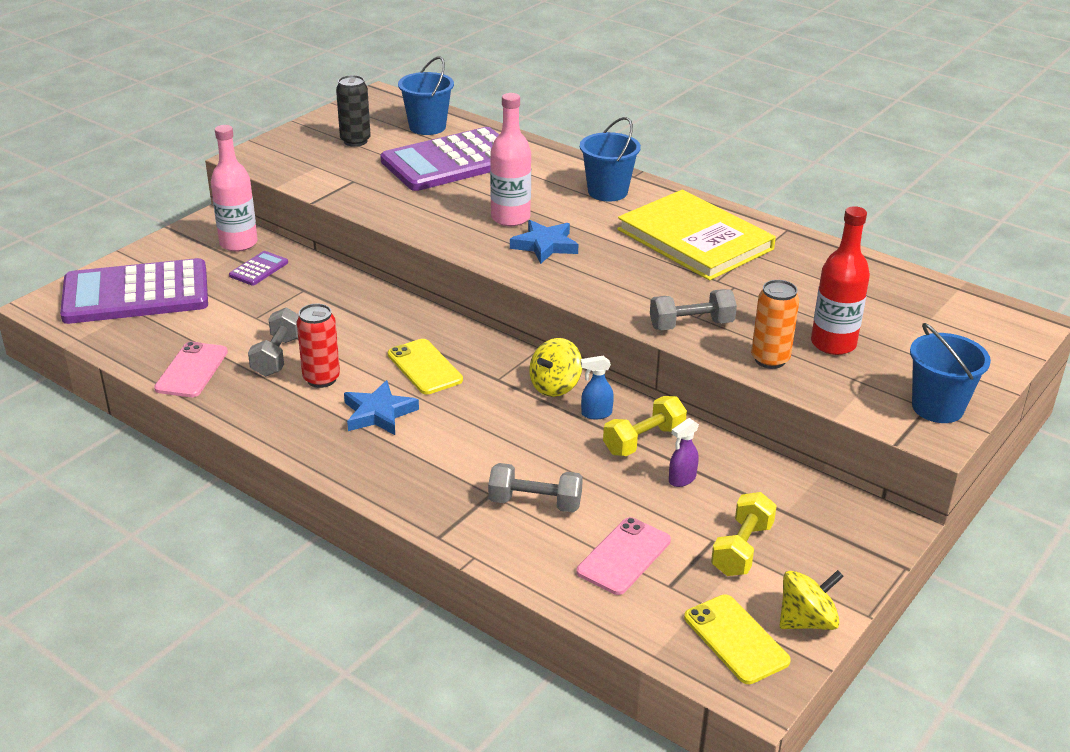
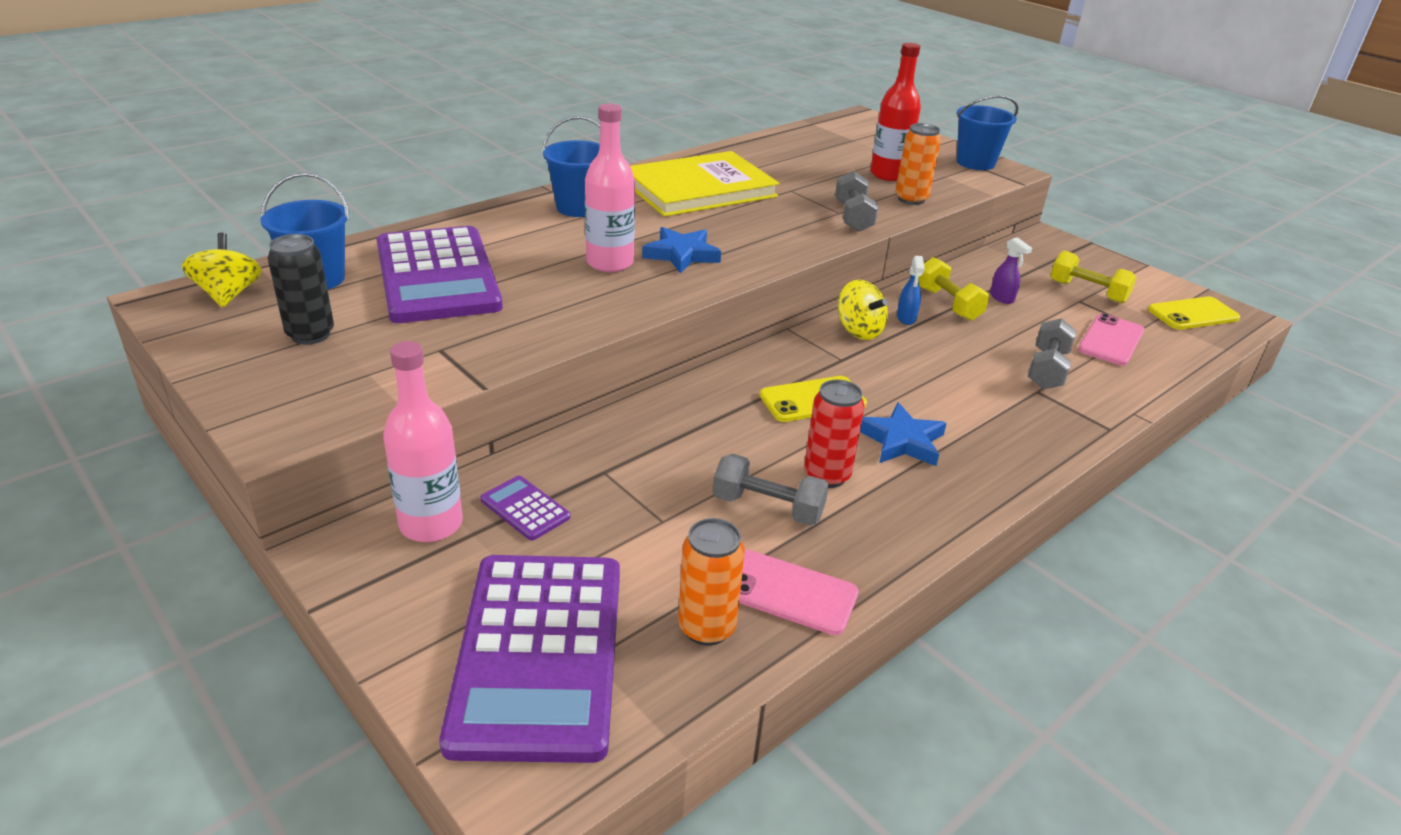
camera: 80 degrees left, 0 degrees up
(158, 343) = (706, 627): none -> orange can
(624, 556) = (1111, 340): pink phone -> pink phone turned 75 degrees clockwise
(806, 621) = (1162, 285): yellow spinning top -> yellow spinning top (228, 295)

